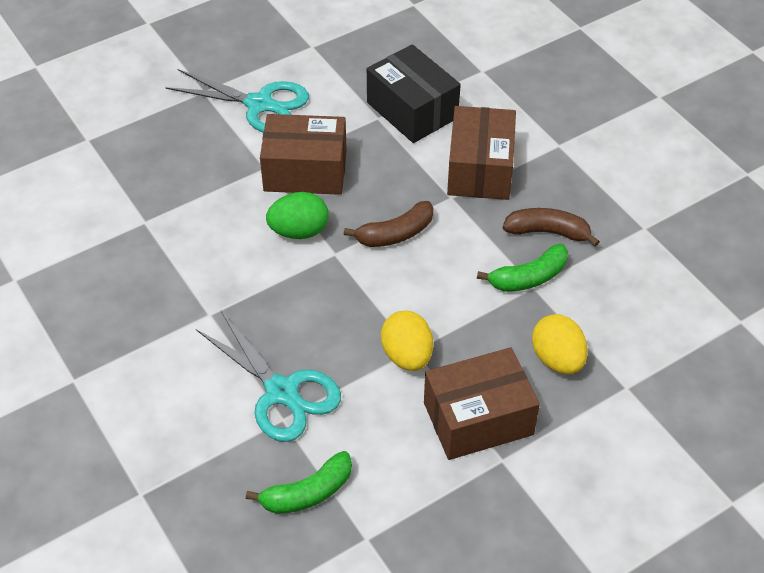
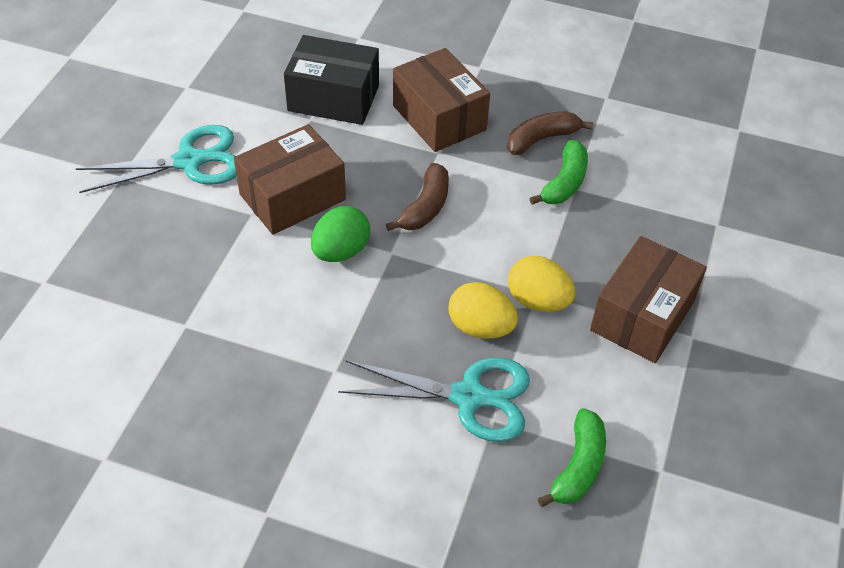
camera: 40 degrees left, 0 degrees up
(557, 359) = (649, 233): yellow egg -> yellow egg (480, 327)

